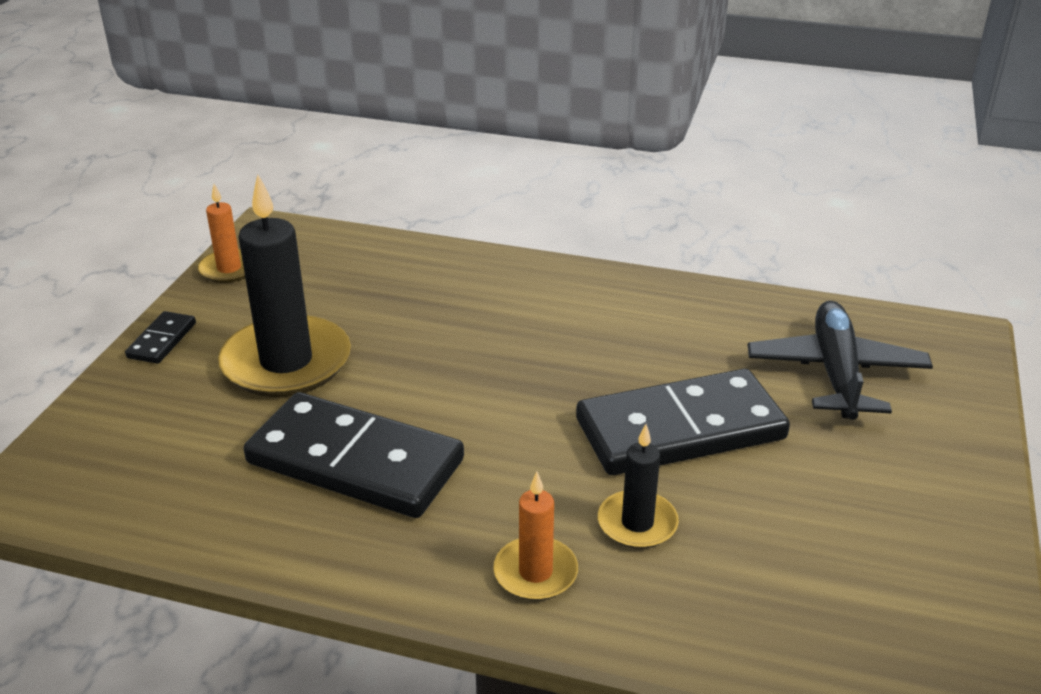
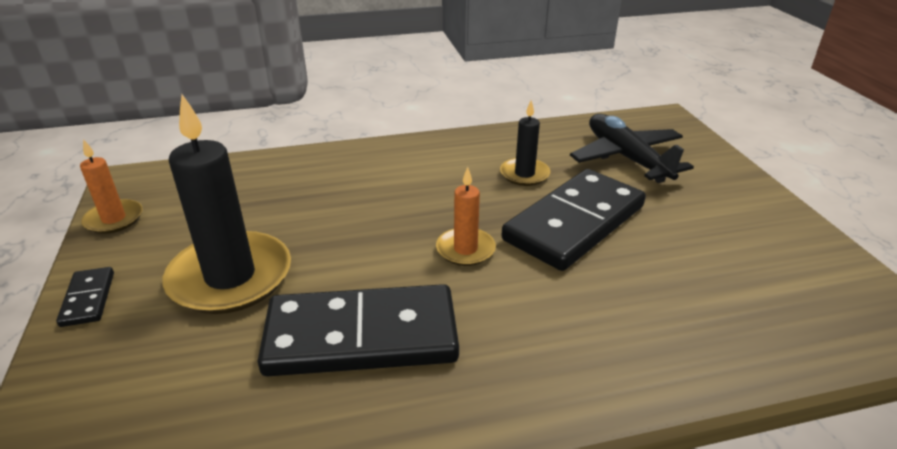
camera: 30 degrees left, 0 degrees up
(535, 572) = (582, 365): orange candle -> orange candle (465, 249)
(637, 523) = (612, 297): black candle -> black candle (524, 174)

